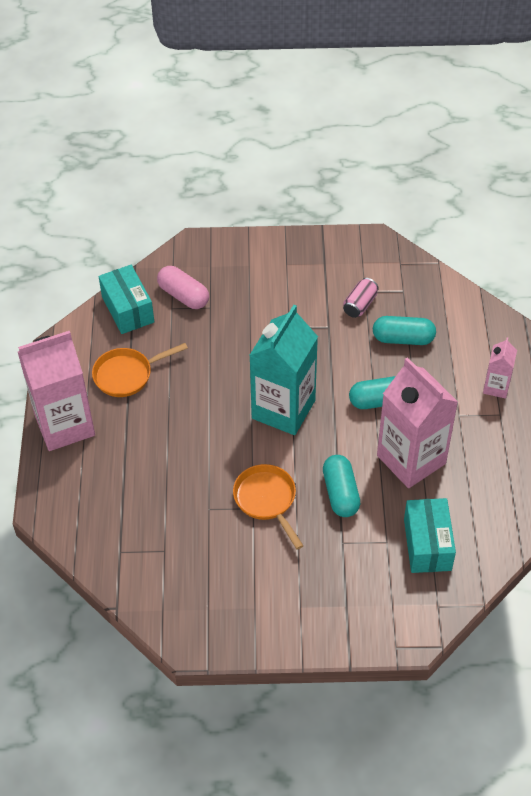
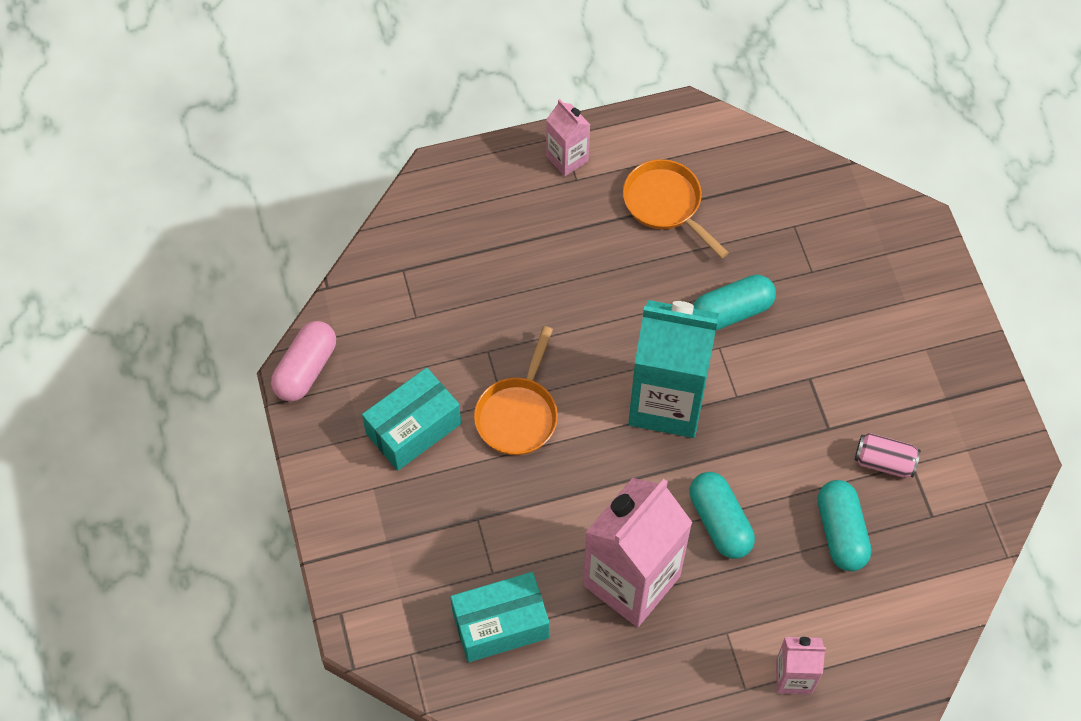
camera: 75 degrees right, 10 degrees up
(64, 425) = (567, 158): pink carton -> pink carton, size x0.49
(128, 309) = (773, 175): turquoise box -> turquoise box (413, 429)
(183, 296) = (820, 234): pink capsule -> pink capsule (306, 369)
(267, 500) = (518, 414): orange pan -> orange pan turned 150 degrees clockwise
(340, 493) = (552, 501): turquoise capsule -> turquoise capsule (732, 311)

